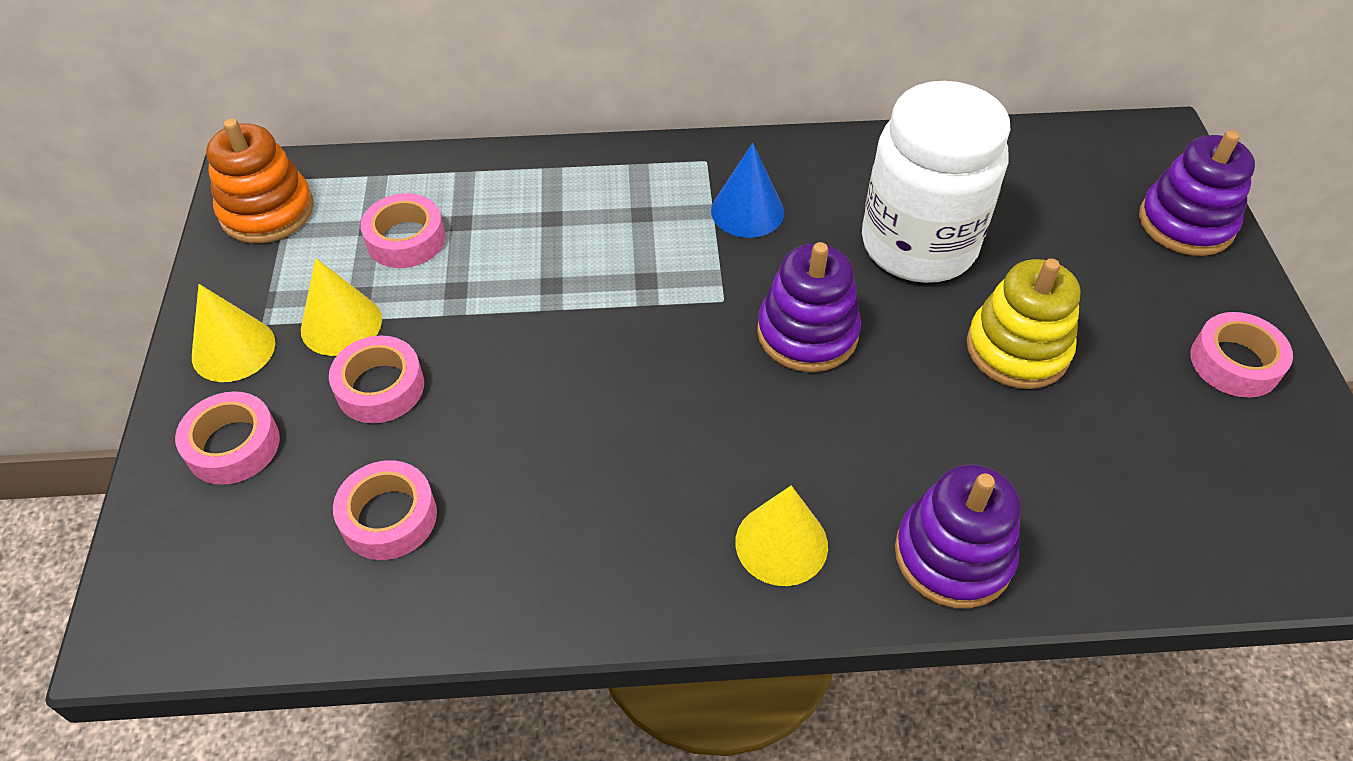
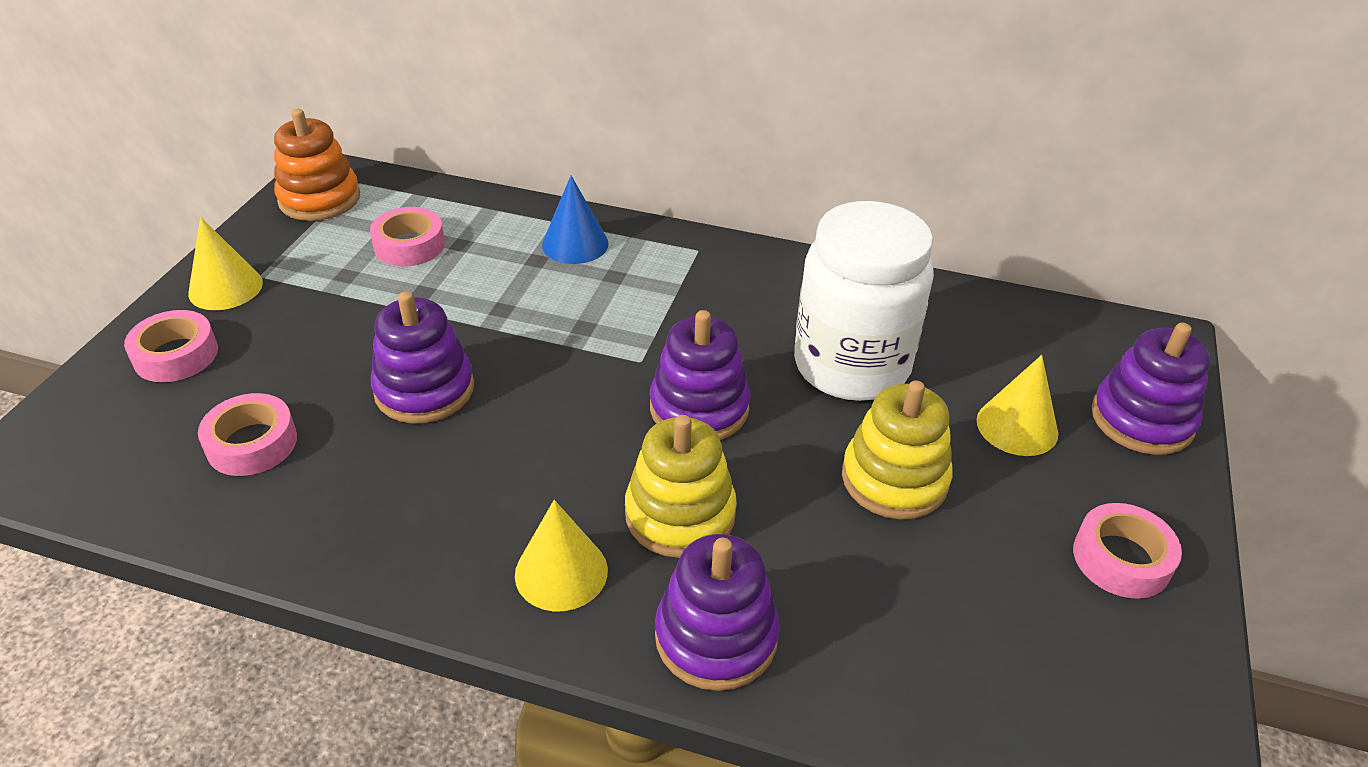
camera: 20 degrees right, 10 degrees down
(341, 324) = (317, 292): yellow cone -> yellow cone (1017, 426)
(380, 387) = (314, 346): pink tape -> none
(529, 399) = (424, 389): none -> purple stacking toy
(747, 211) = (708, 298): blue cone -> blue cone (575, 244)
(853, 448) = (680, 514): none -> yellow stacking toy

